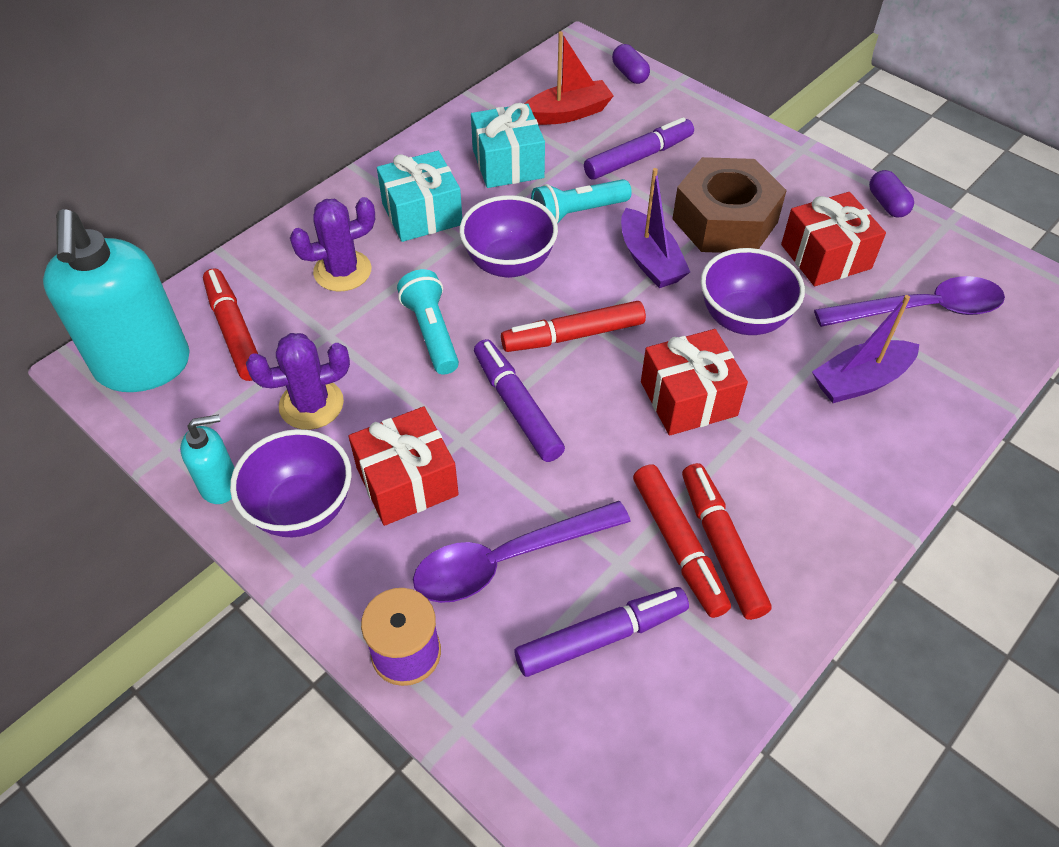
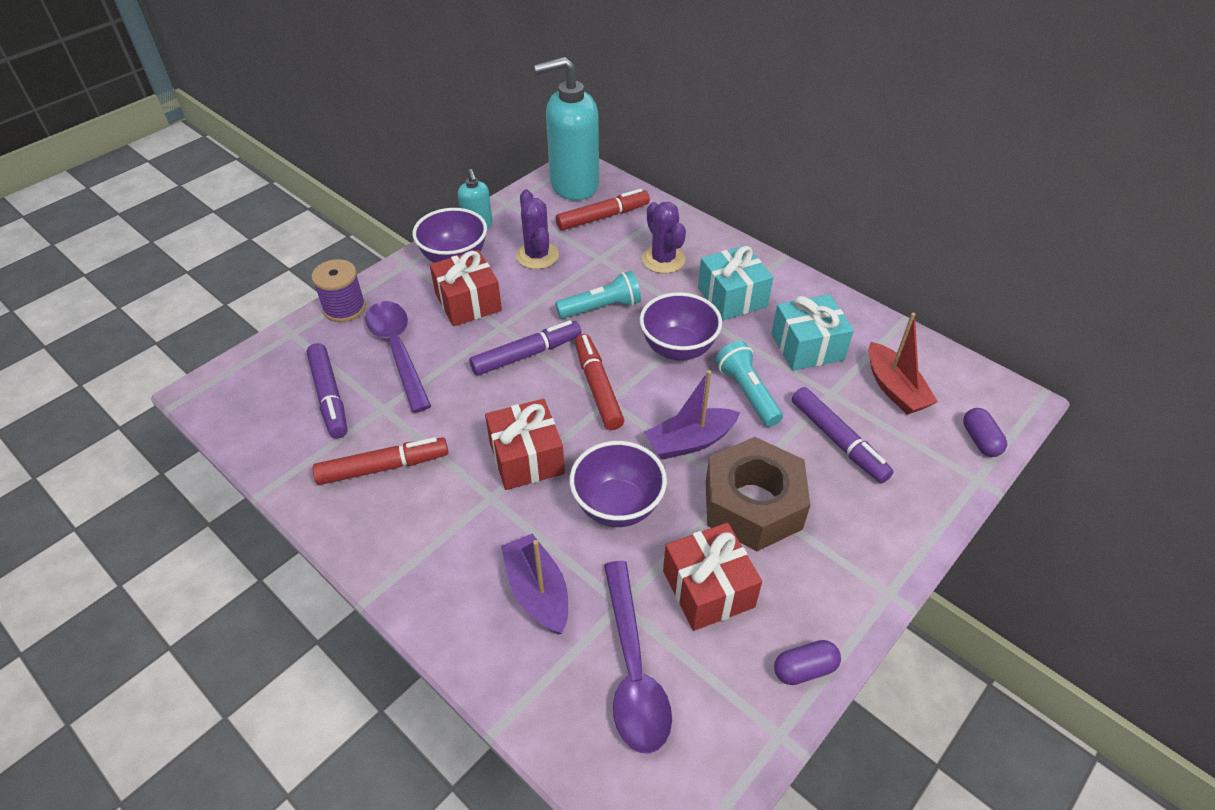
camera: 90 degrees right, 5 degrees down
(630, 74) = (980, 440): purple capsule -> purple capsule turned 75 degrees counterclockwise
(678, 545) = (389, 442): red marker -> none

